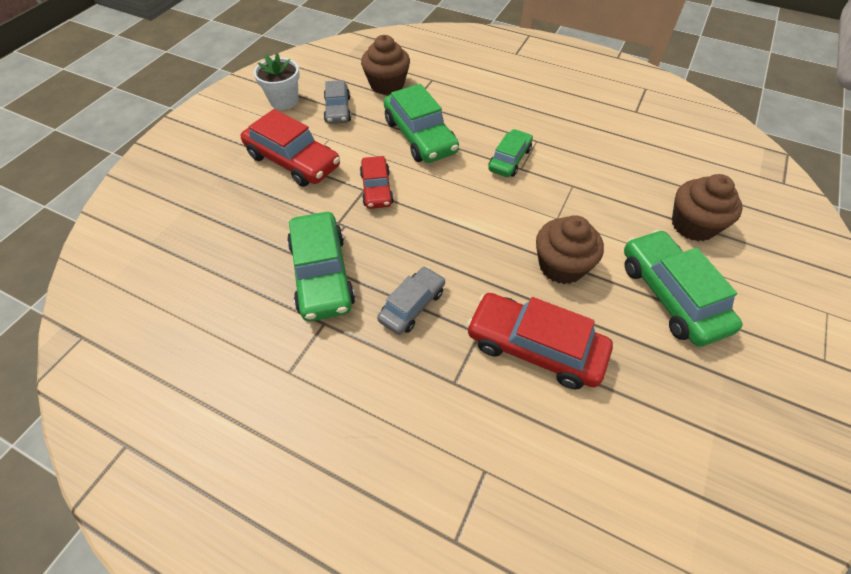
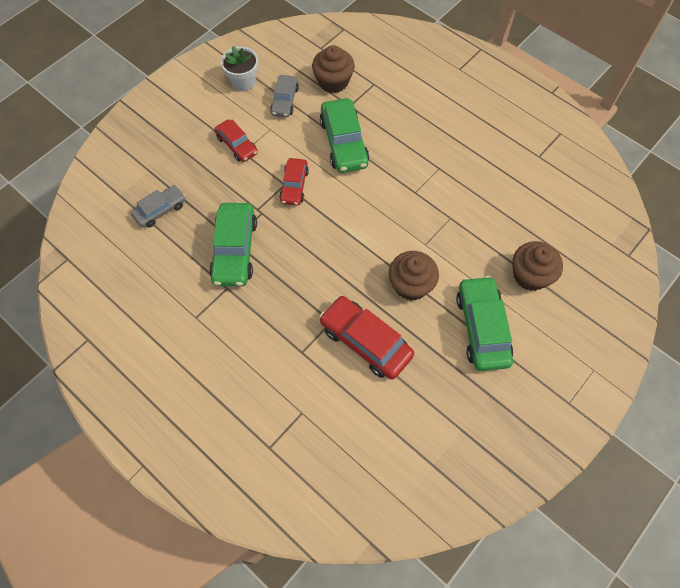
camera: 15 degrees right, 10 degrees up
(293, 161) = (237, 145): red car -> red car, size x0.61
(412, 305) = (291, 290): grey car -> grey car (160, 210)
(509, 159) = (409, 182): green car -> none

